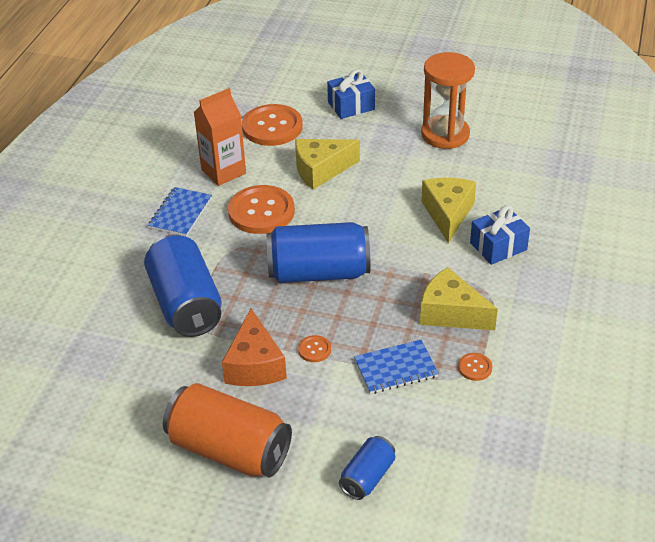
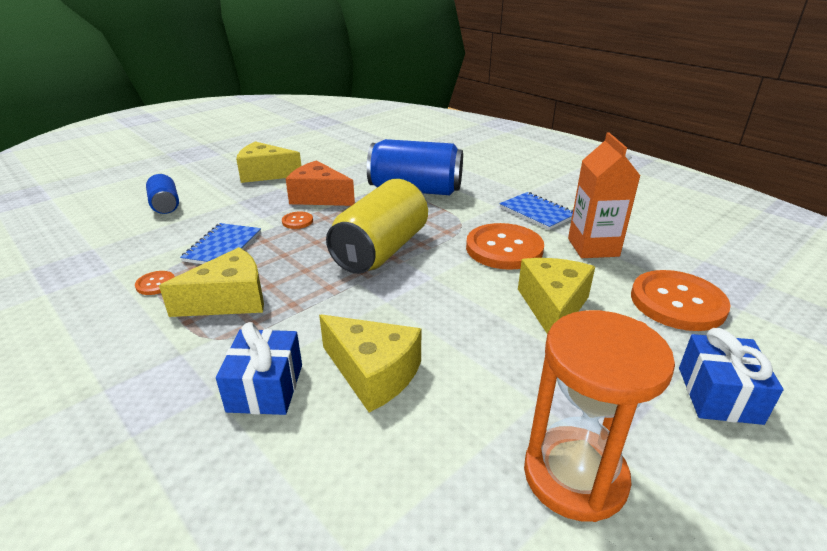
camera: 120 degrees right, 10 degrees down
(229, 450) = (265, 174): orange can -> yellow cheese
(318, 272) = (381, 250): blue can -> yellow can

